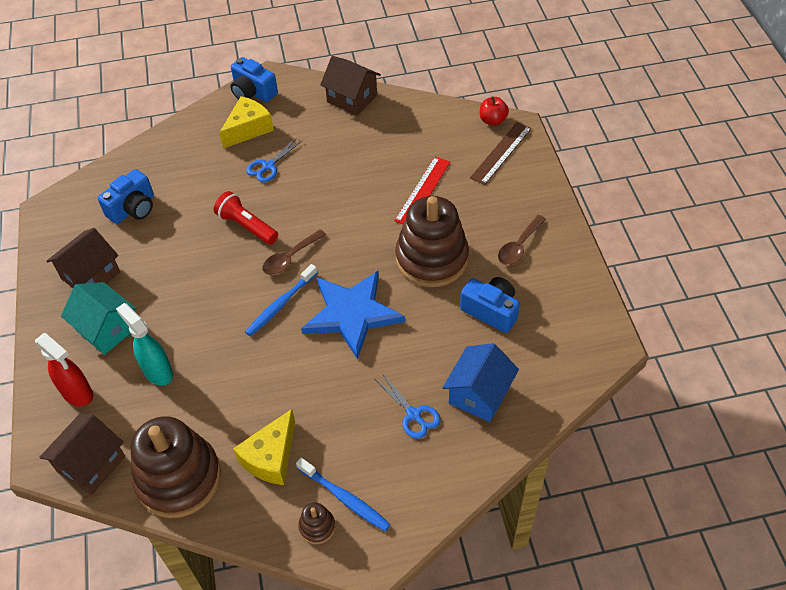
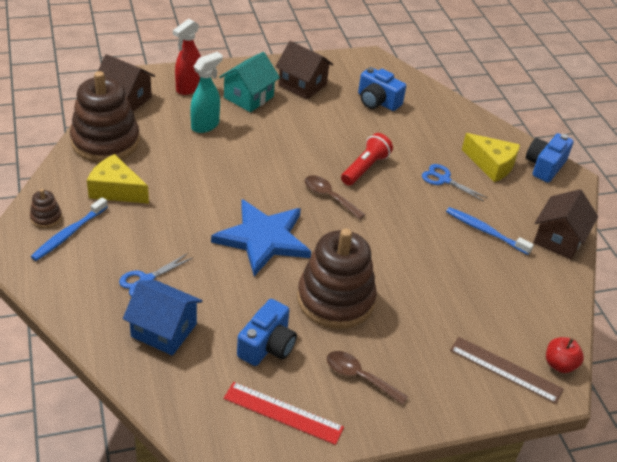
camera: 80 degrees right, 10 degrees down
(280, 305) = (274, 192): blue toothbrush -> blue toothbrush (485, 231)
(423, 191) = (431, 295): red ruler -> red ruler (283, 413)

